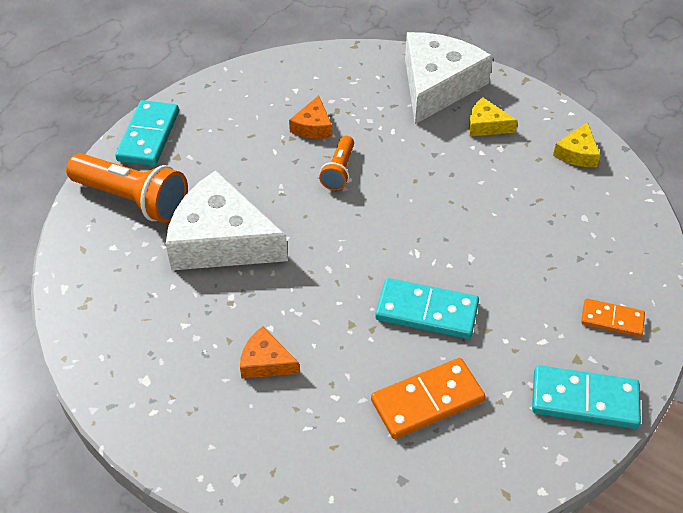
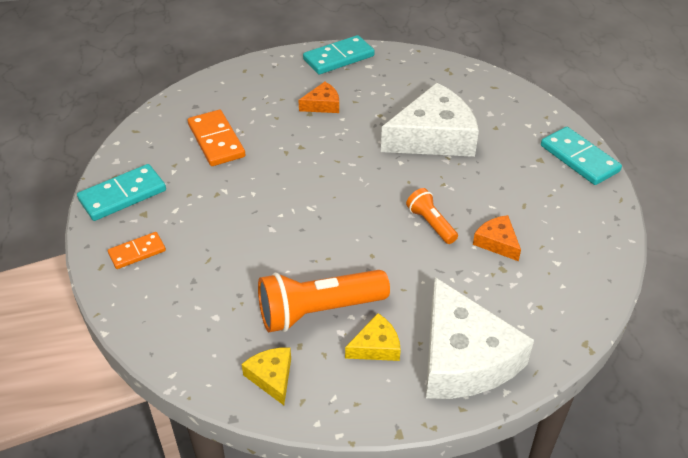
camera: 135 degrees right, 5 degrees down
(132, 200) = (516, 122): orange flashlight -> orange flashlight (318, 311)
(426, 311) = (264, 180): turquoise domino -> turquoise domino (338, 58)
(427, 401) = (216, 141): orange domino -> orange domino turned 45 degrees counterclockwise

